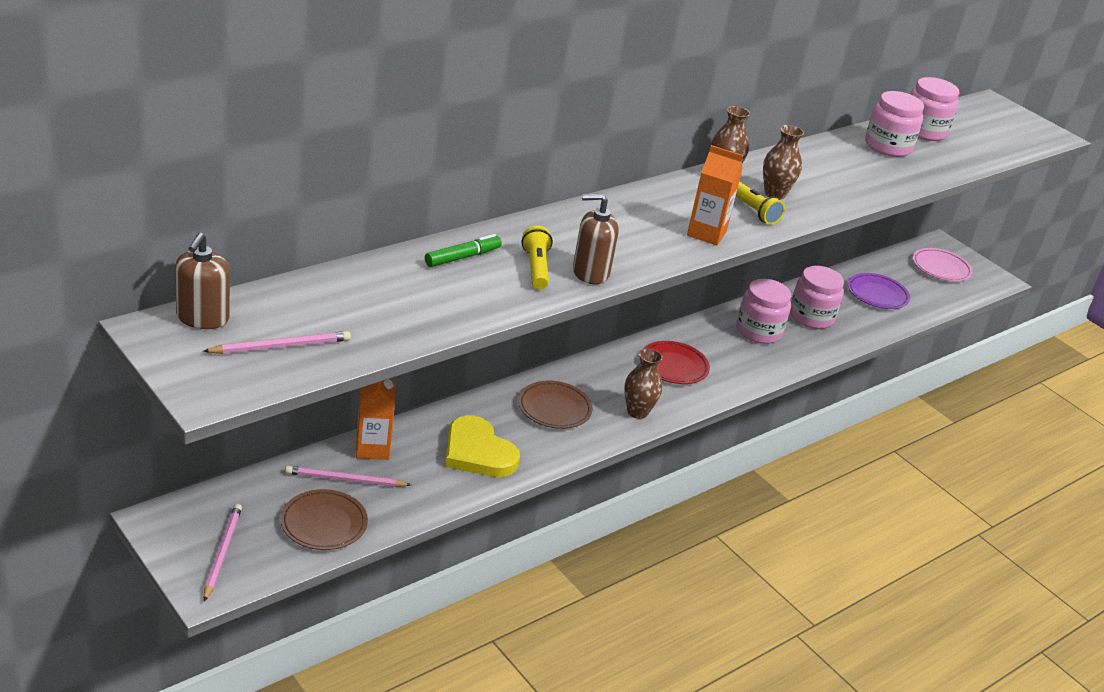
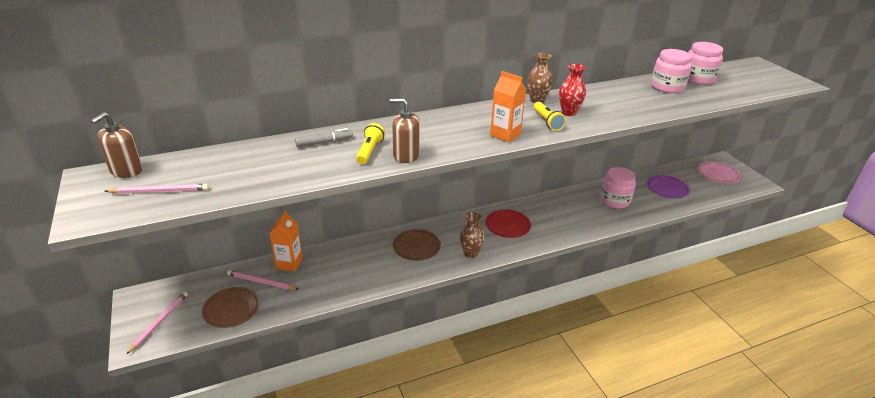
camera: 20 degrees right, 0 degrees up
(462, 257) = (324, 142): green marker -> grey marker
(477, 452) = (353, 271): yellow heart -> none
(758, 331) = (574, 207): pink jar -> none
(774, 194) = (568, 112): brown vase -> red vase

